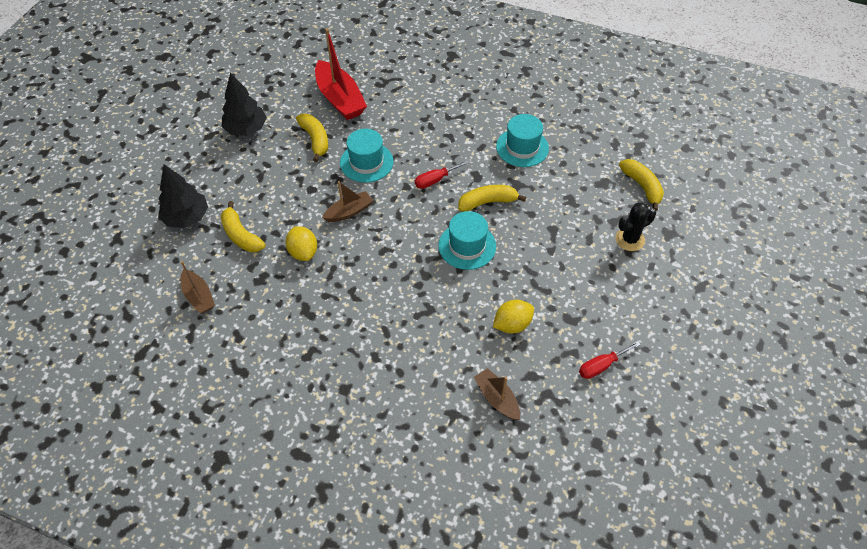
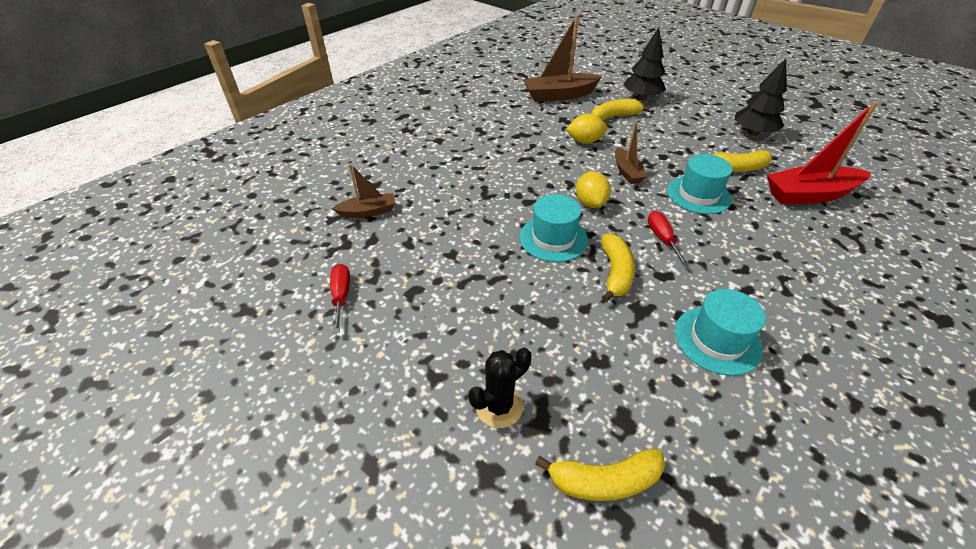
camera: 110 degrees right, 10 degrees down
(198, 296) = (559, 95): brown boat -> brown boat, size x1.77
(512, 324) = (436, 243): yellow lemon -> yellow lemon (590, 203)
(629, 239) = (499, 406): black cactus -> black cactus turned 60 degrees clockwise

